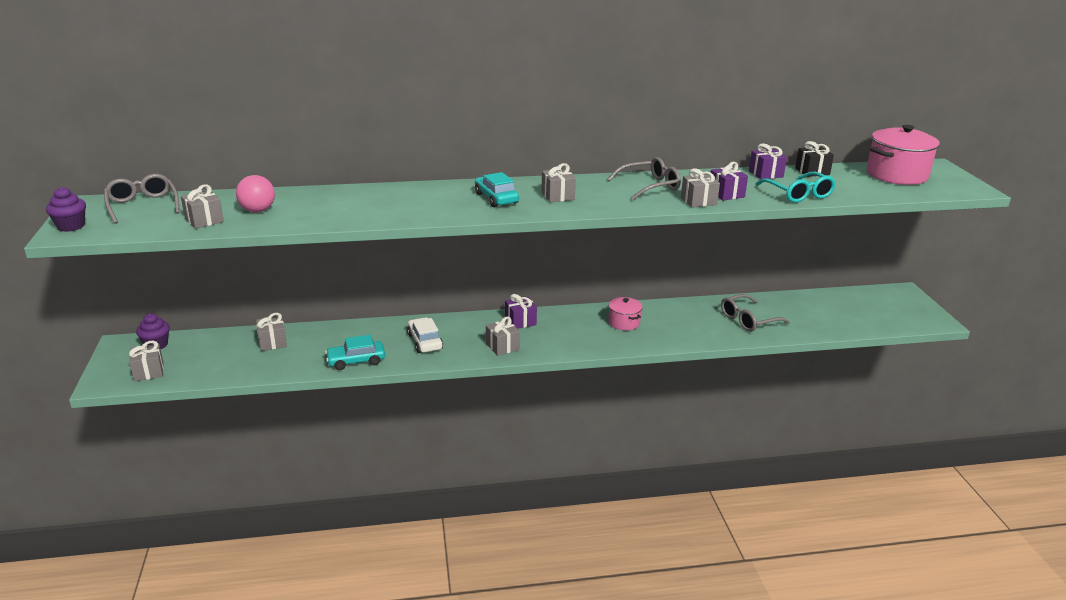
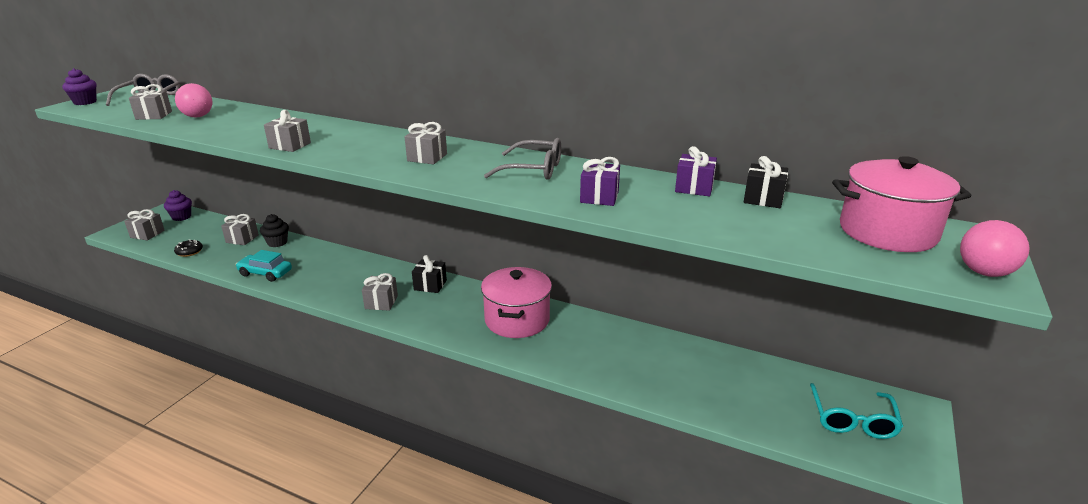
camera: 35 degrees right, 0 degrees up
(237, 370) = (189, 252): none -> black donut
(317, 334) = (277, 243): none -> black cupcake
(425, 342) = (333, 275): white car -> none
(496, 198) = (373, 147): turquoise car -> none
(520, 321) = (430, 285): purple gift -> black gift
(624, 323) = (517, 320): pink pot -> pink pot, size x1.81
(698, 201) = (551, 196): grey gift -> grey gift (290, 145)
(749, 320) = (652, 366): grey glasses -> none
(798, 194) = (689, 219): turquoise glasses -> turquoise glasses (852, 419)
(962, 184) = (984, 272): none -> pink ball

